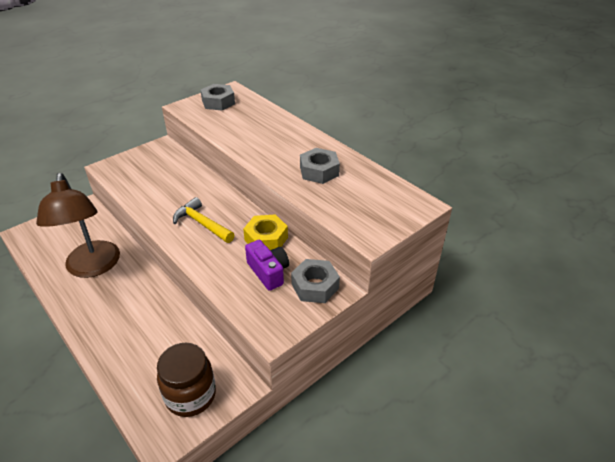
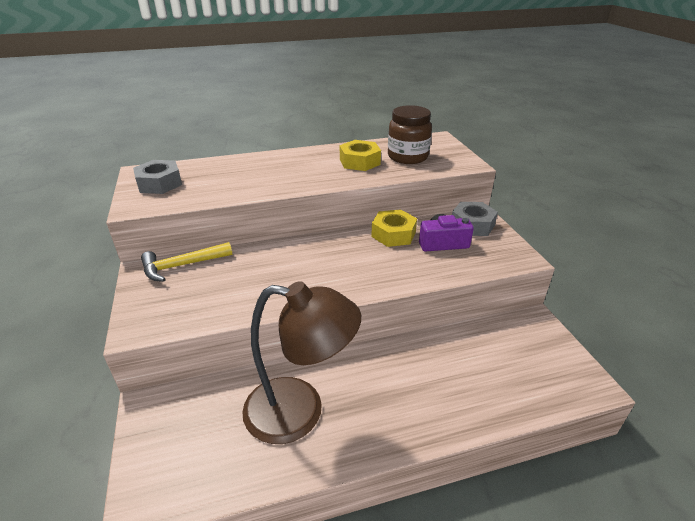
camera: 65 degrees left, 5 degrees down
(190, 395) = (541, 355): brown jar -> brown jar (407, 157)
(202, 224) = (341, 267): yellow hammer -> yellow hammer (182, 265)
(319, 171) = (359, 162): grey nut -> yellow nut

